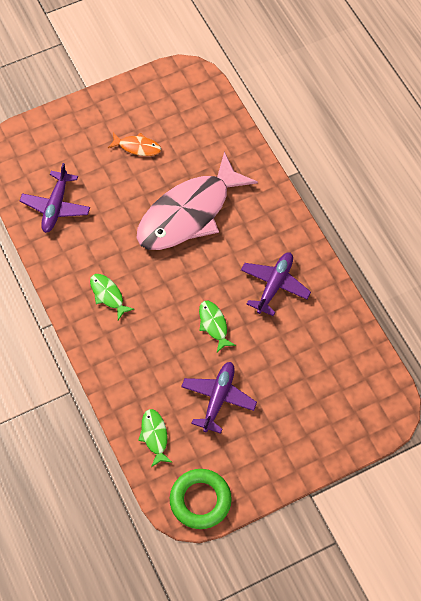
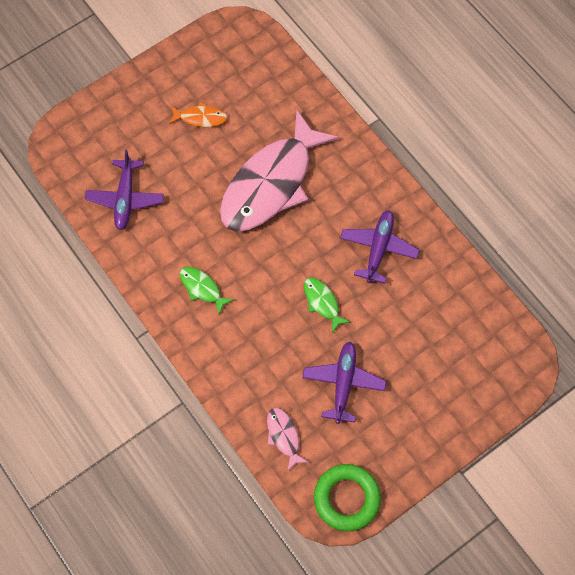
camera: 10 degrees left, 5 degrees up
(154, 436) = (284, 436): green fish -> pink fish

